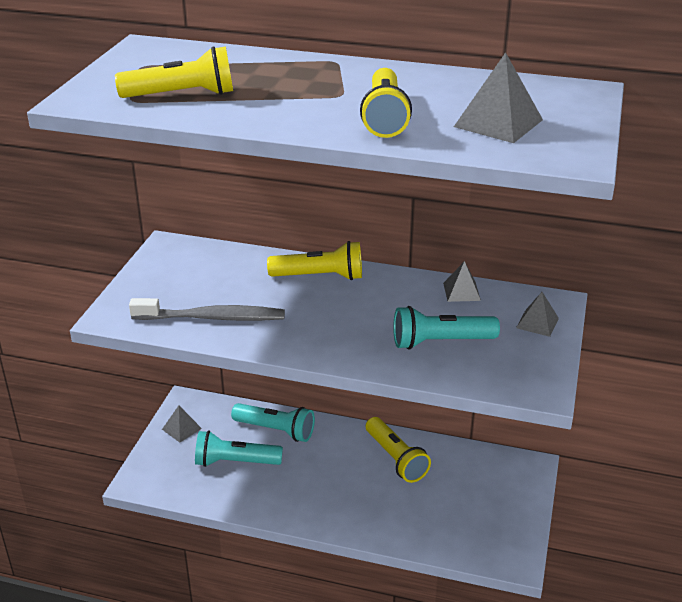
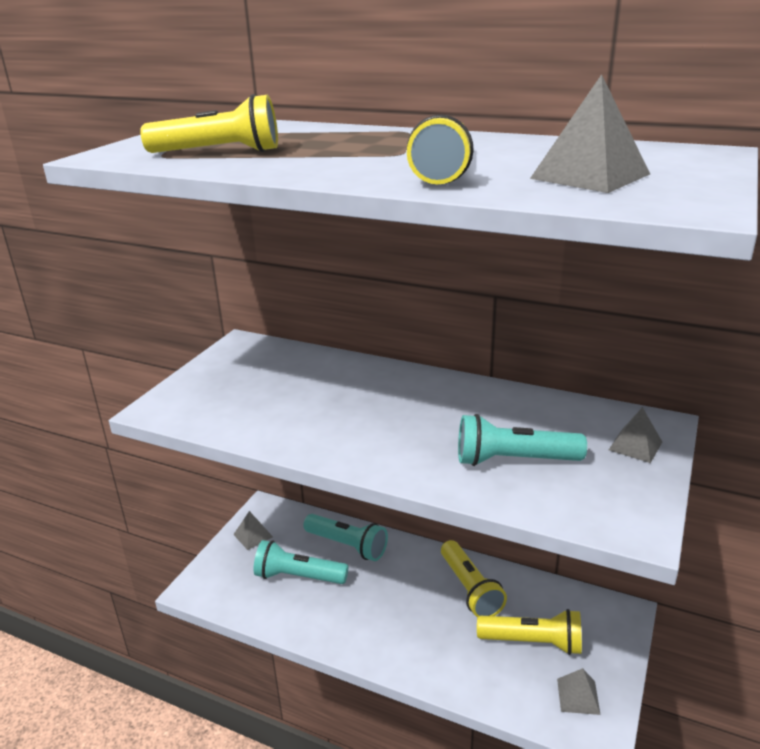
camera: 10 degrees right, 5 degrees down
(212, 318) = (261, 416): grey toothbrush -> none
(320, 276) = (389, 381): yellow flashlight -> yellow flashlight (533, 642)
(461, 291) = (546, 405): grey pyramid -> grey pyramid (578, 696)

